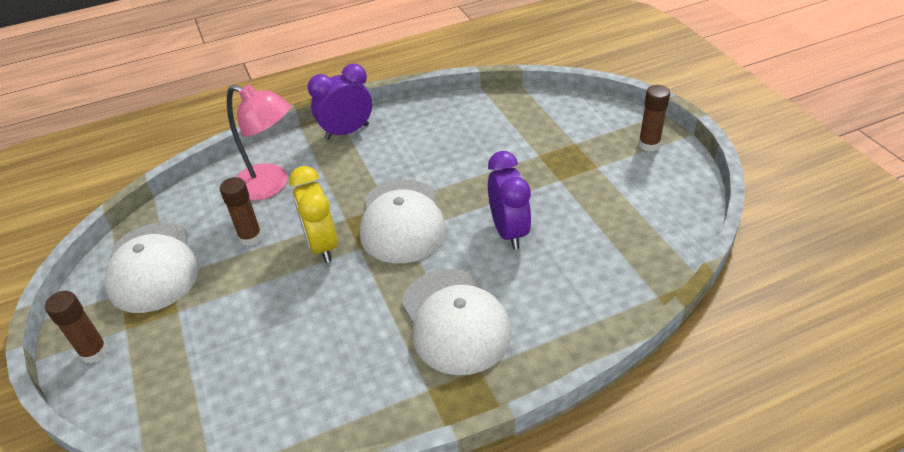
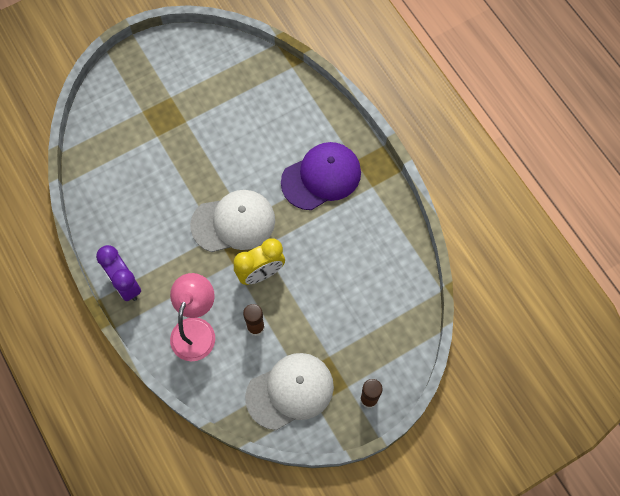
camera: 100 degrees left, 25 degrees up
(455, 321) = (321, 177): white cap -> purple cap
(508, 231) = (241, 151): purple clock -> none
(649, 145) = (145, 63): brown glue stick -> none

